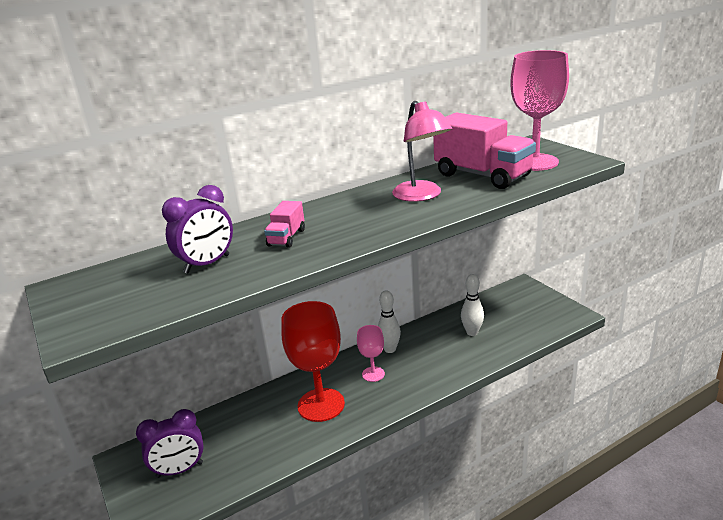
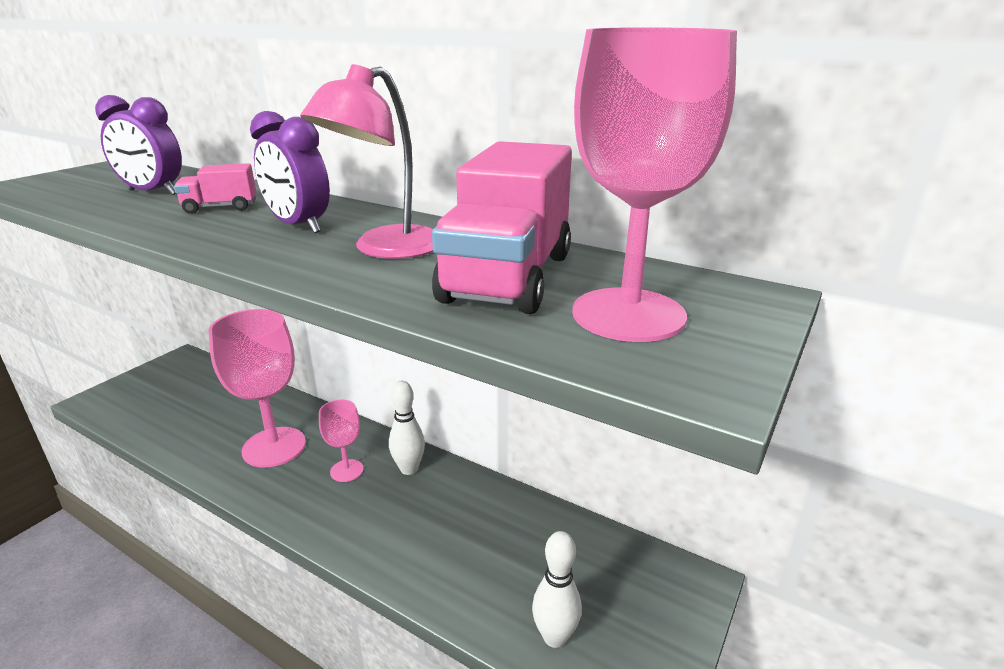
camera: 60 degrees right, 0 degrees up
(180, 470) = (162, 393): purple clock -> purple clock (299, 226)
(321, 405) = (274, 447): red goblet -> pink goblet
(472, 332) = (493, 547): white bowling pin -> white bowling pin (555, 637)

